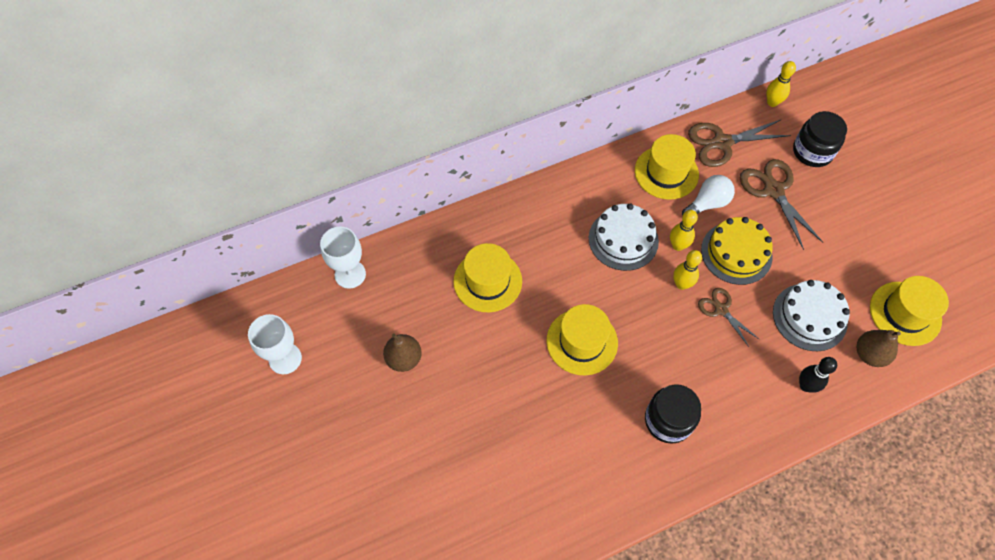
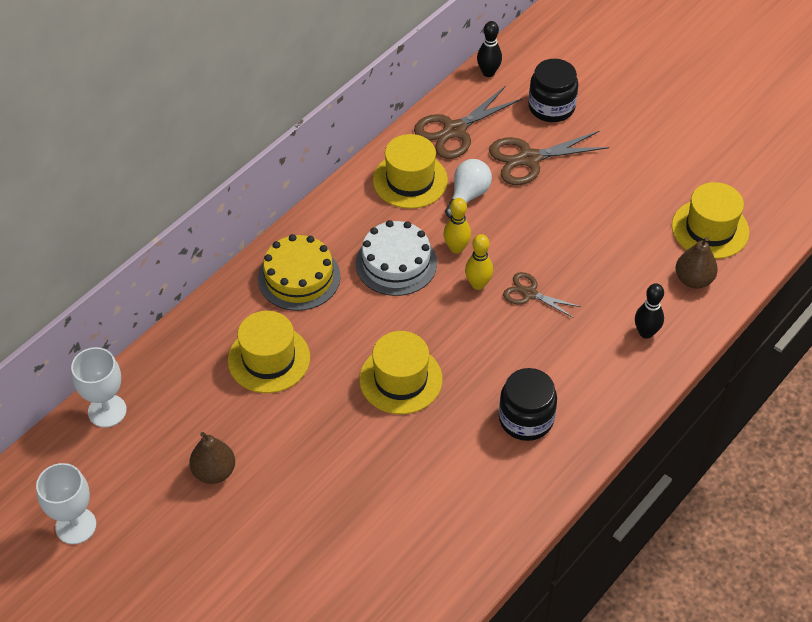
camera: 25 degrees left, 10 degrees down
(736, 253) = (520, 233): yellow cake -> yellow cake (299, 277)
(772, 102) = (488, 72): yellow bowling pin -> black bowling pin
(773, 190) = (529, 159): brown scissors -> brown scissors turned 60 degrees counterclockwise
(809, 317) = (620, 267): white cake -> none

